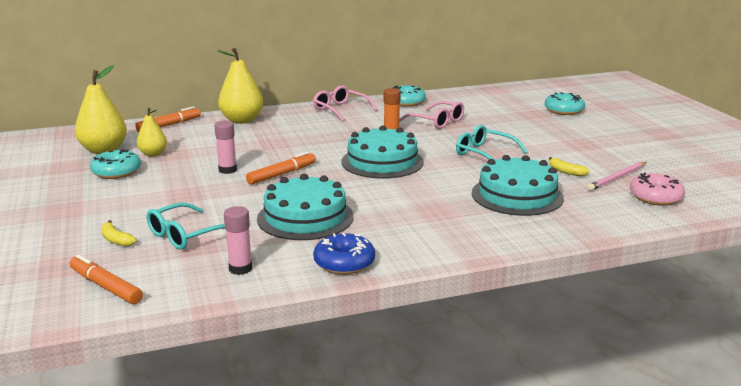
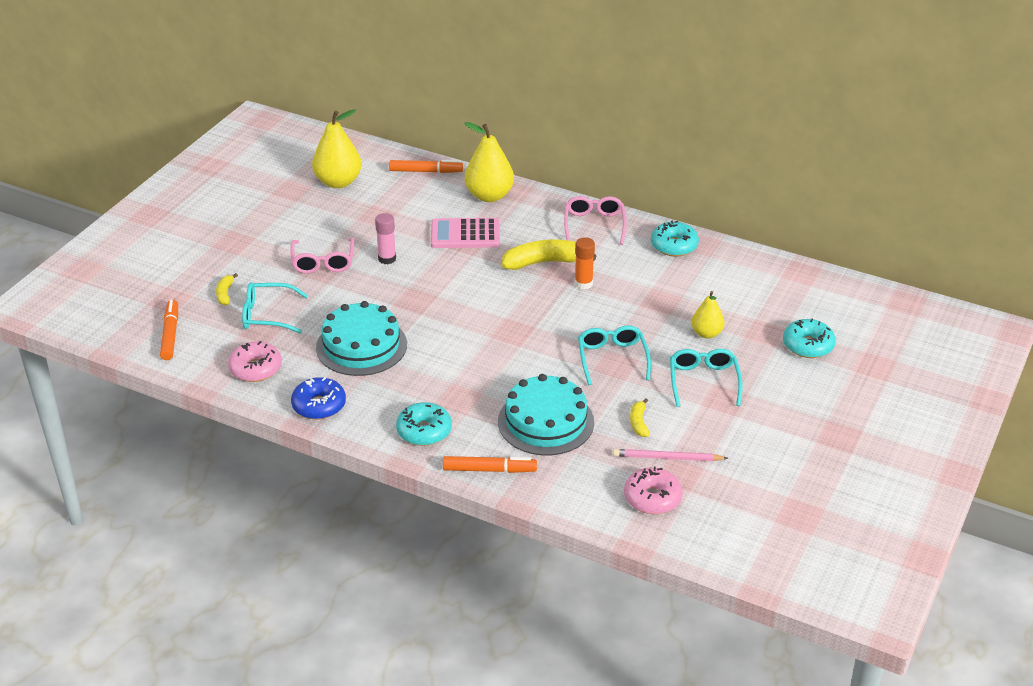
camera: 45 degrees right, 15 degrees up
(116, 172) = (313, 216): turquoise donut -> turquoise donut (424, 431)
(153, 154) = (364, 207): yellow pear -> yellow pear (706, 333)
(240, 269) = (255, 369): pink glue stick -> pink donut
(262, 140) = (465, 234): none -> pink calculator
(282, 174) = (417, 287): orange marker -> orange marker (489, 470)
(345, 133) = (544, 262): none -> yellow banana
(382, 162) = (512, 318): turquoise cake -> none
(436, 121) = (650, 291): pink glasses -> pink glasses (323, 262)
(553, 142) = (703, 382): none -> turquoise glasses

